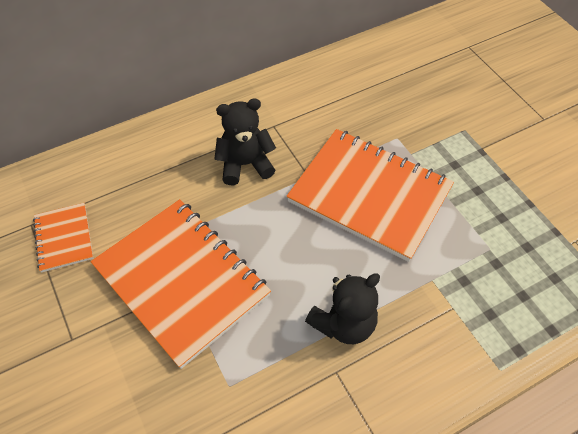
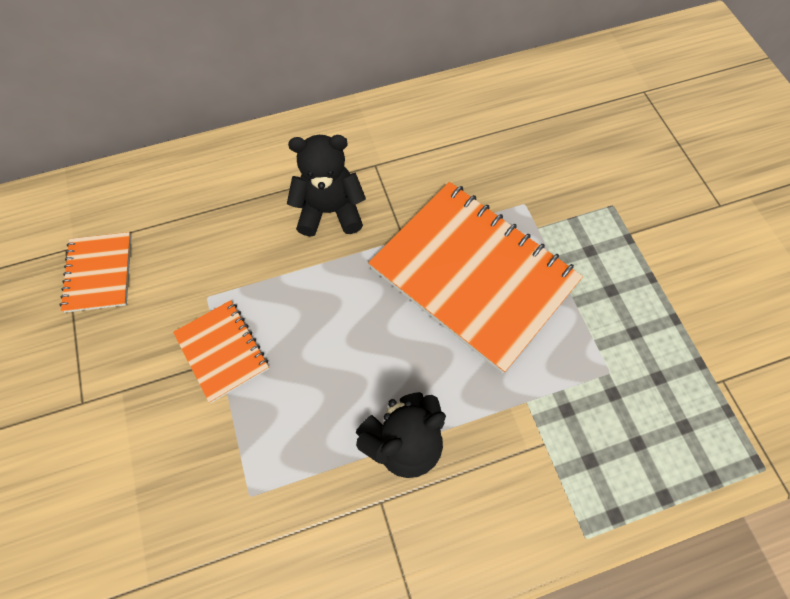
camera: 10 degrees right, 10 degrees up
(181, 281) = (222, 351): orange notebook -> orange notebook, size x0.48

